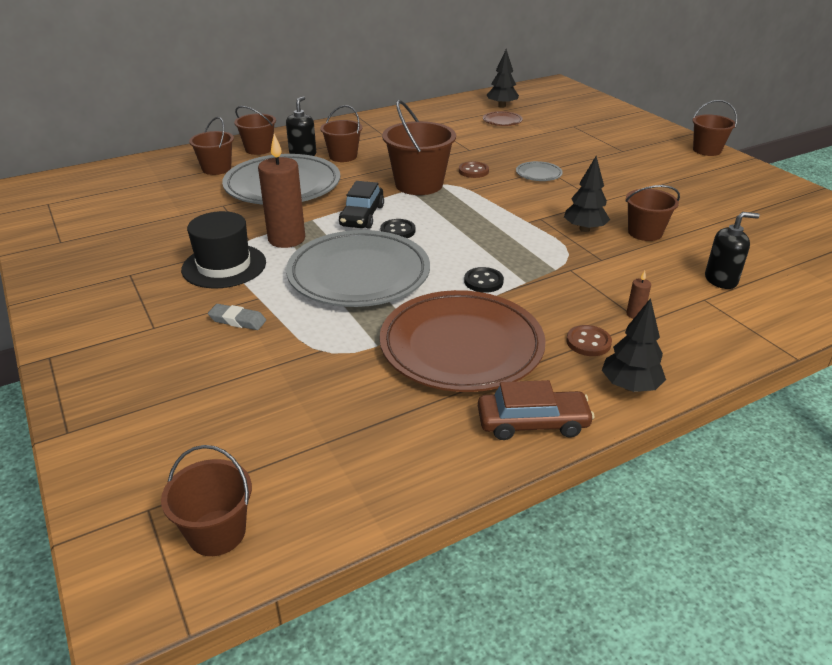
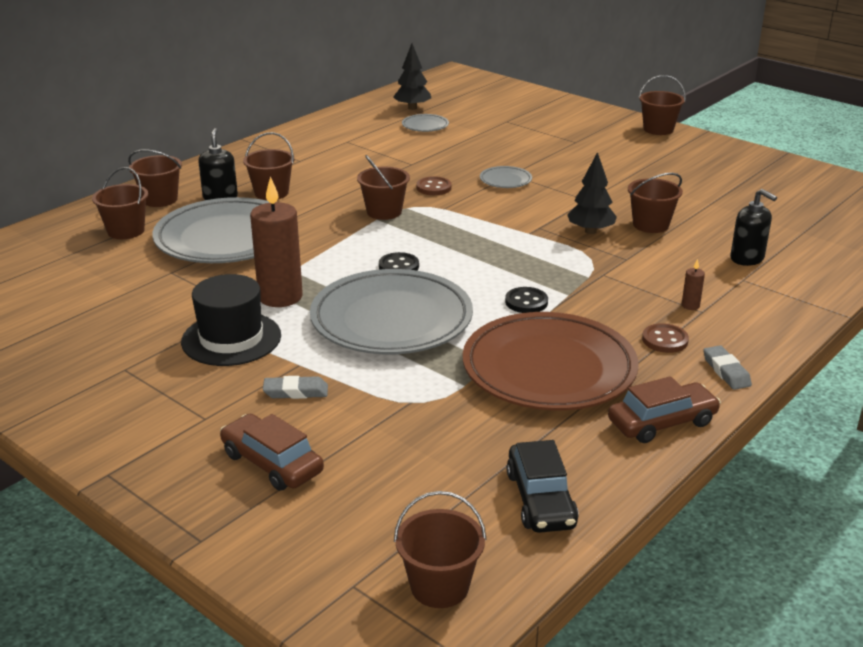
camera: 20 degrees left, 5 degrees down
(172, 378) = (272, 463): none -> brown car
(362, 216) = (346, 257): black car -> black car (540, 499)
(419, 184) = (384, 212): brown bucket -> brown bucket, size x0.62
(502, 121) = (425, 126): brown plate -> grey plate
(630, 386) = (726, 371): black tree -> grey eraser
(721, 280) = (747, 258): black soap dispenser -> black soap dispenser turned 75 degrees clockwise

